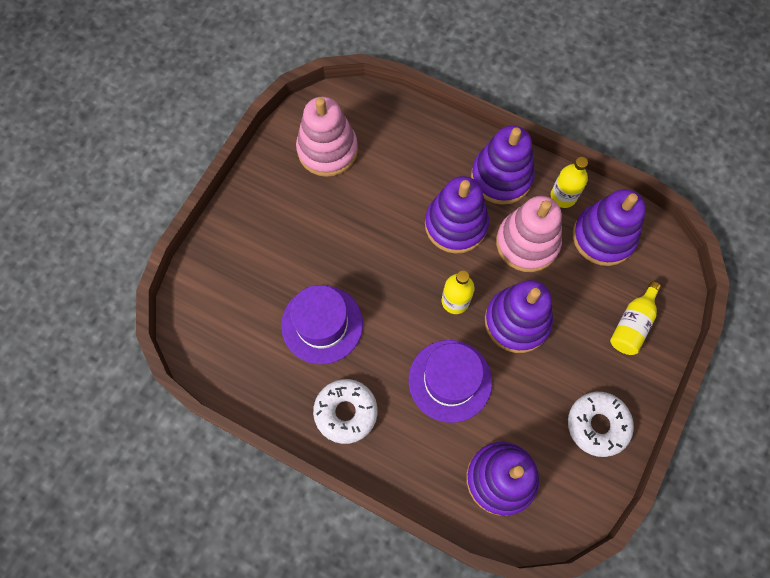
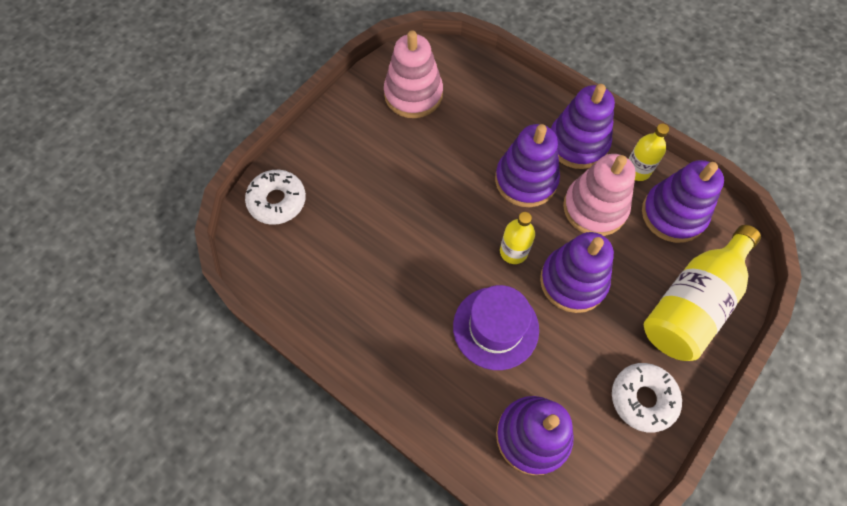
camera: 10 degrees right, 5 degrees down
(322, 324) = (377, 252): purple hat -> none
(346, 412) = (385, 341): white donut -> white donut (277, 201)
(632, 324) = (692, 304): yellow bottle -> yellow bottle, size x1.92

